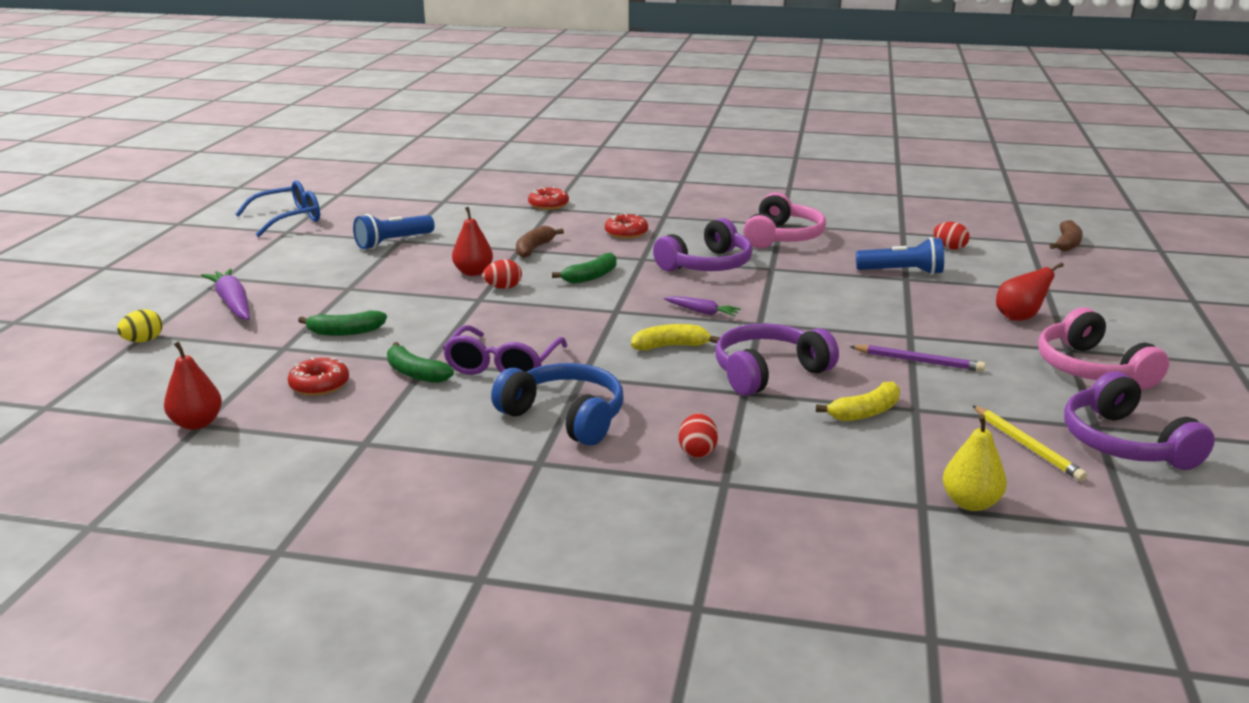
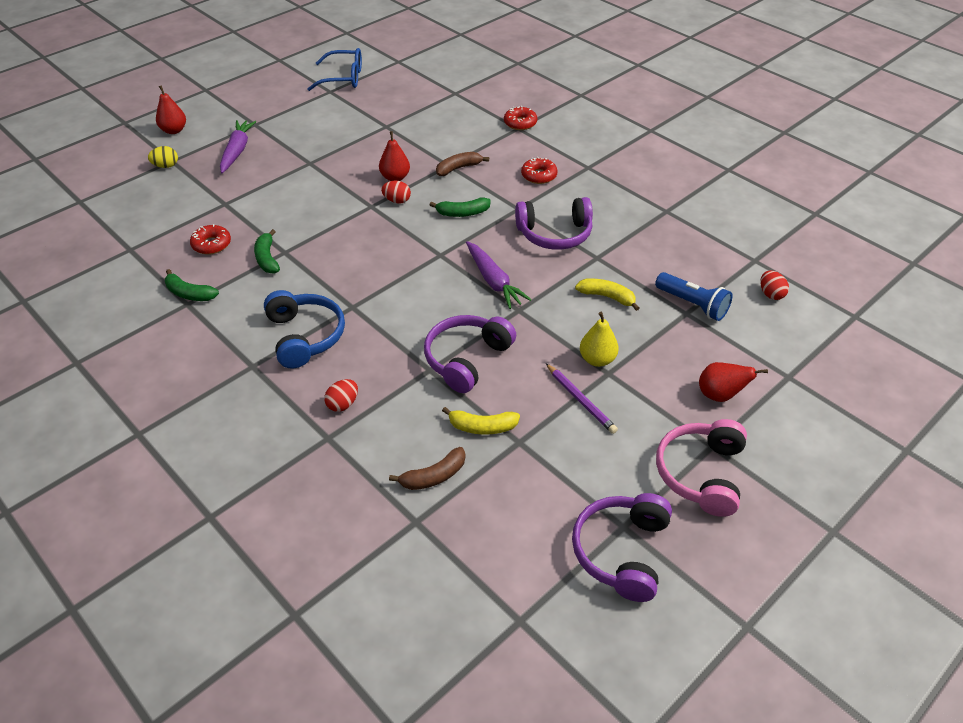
camera: 35 degrees right, 20 degrees up
(197, 423) = (129, 247): red pear -> red pear (174, 130)
(345, 332) = (268, 204): green banana -> green banana (189, 294)
(393, 242) = (379, 126): blue flashlight -> none
(503, 366) = (319, 275): purple glasses -> none
(671, 346) = (435, 305): yellow banana -> yellow banana (607, 297)
(702, 312) = (493, 281): purple carrot -> purple carrot, size x1.71
(768, 372) = (466, 359): purple headphones -> purple headphones turned 60 degrees counterclockwise
(782, 237) = (649, 226): pink headphones -> none
(970, 503) = (446, 537): yellow pear -> yellow pear (597, 359)
(1027, 446) = (549, 514): yellow pencil -> none
(1067, 244) = (886, 334): brown banana -> brown banana (434, 476)

